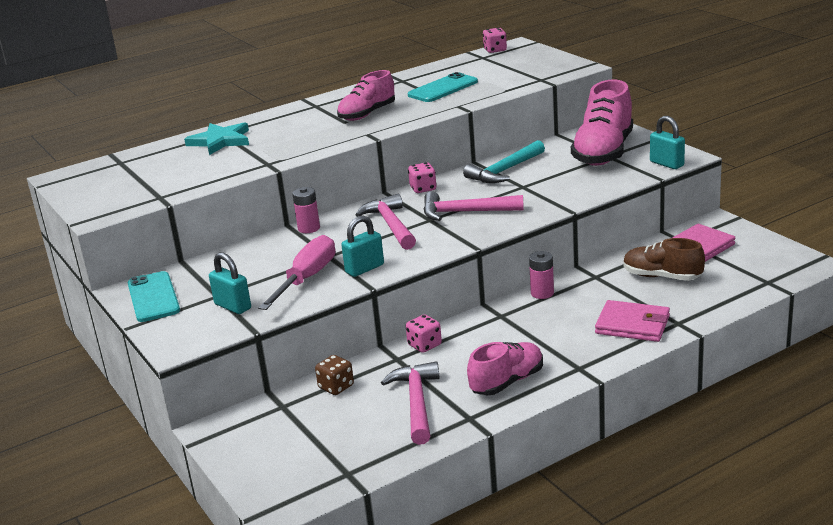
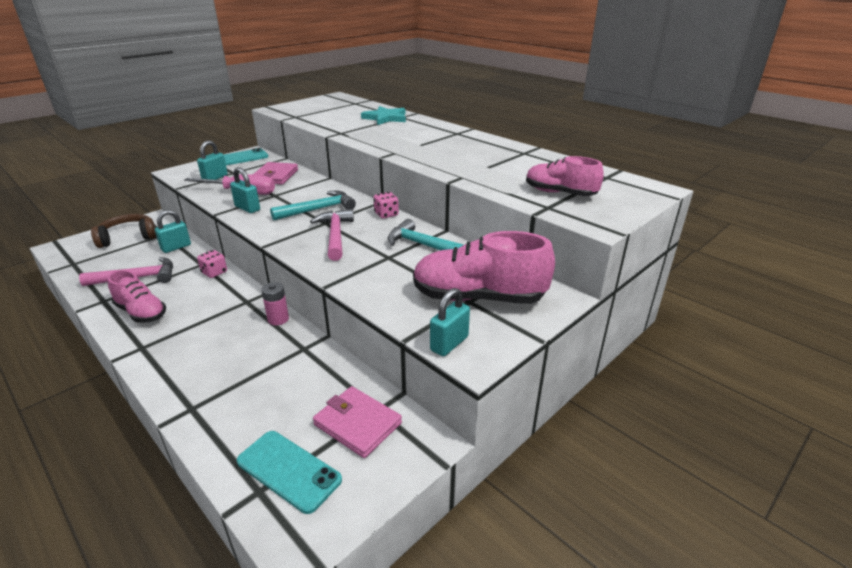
camera: 75 degrees right, 5 degrees up
(277, 439) = (128, 237): none -> brown headphones
(309, 228) = (321, 184): pink battery -> none
(336, 387) = (176, 247): brown dice -> turquoise padlock
(367, 114) = (438, 149): pink shoe -> pink shoe (559, 193)
(390, 225) = (318, 209): pink hammer -> turquoise hammer
(443, 88) = (506, 168): turquoise phone -> turquoise phone (288, 470)
(495, 50) = (632, 181): pink dice -> none
(632, 325) = (200, 376): pink wallet -> pink wallet (275, 176)
(662, 277) = (292, 394): brown shoe -> none

